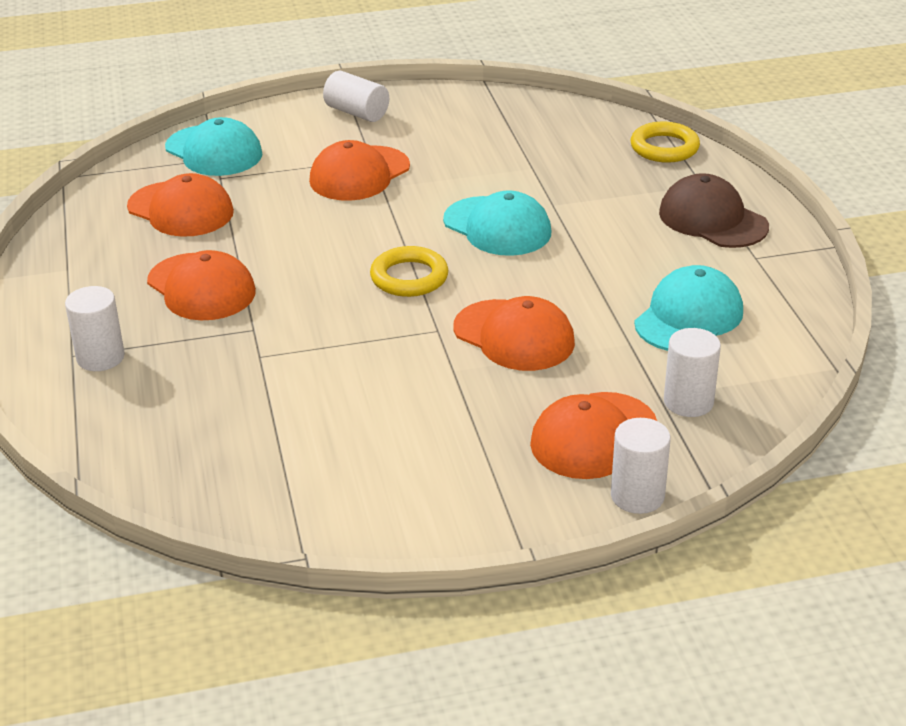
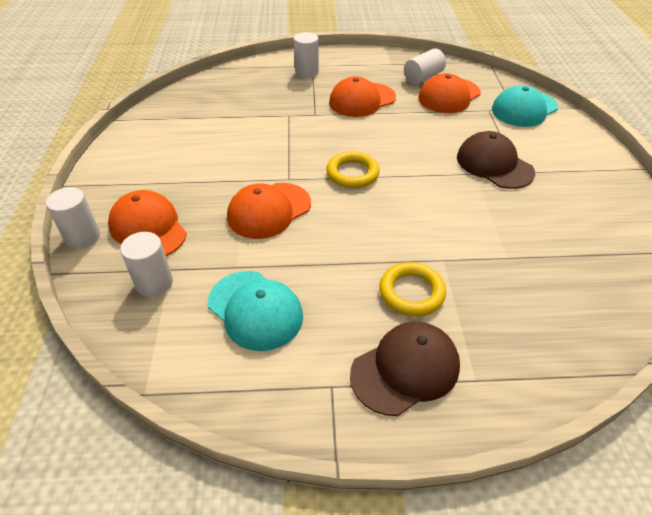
camera: 100 degrees right, 10 degrees up
(357, 113) = (593, 171): white cylinder -> white cylinder (423, 77)
(359, 174) = (494, 164): orange cap -> brown cap
(497, 227) = (411, 223): turquoise cap -> none
(664, 148) = (555, 366): yellow ring -> yellow ring (411, 292)

